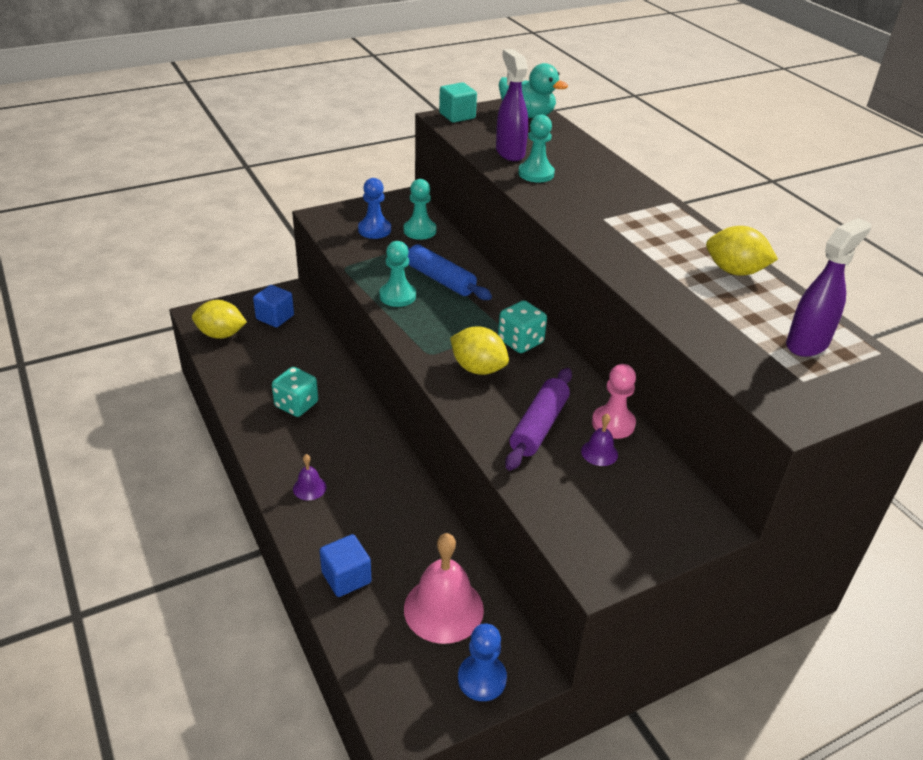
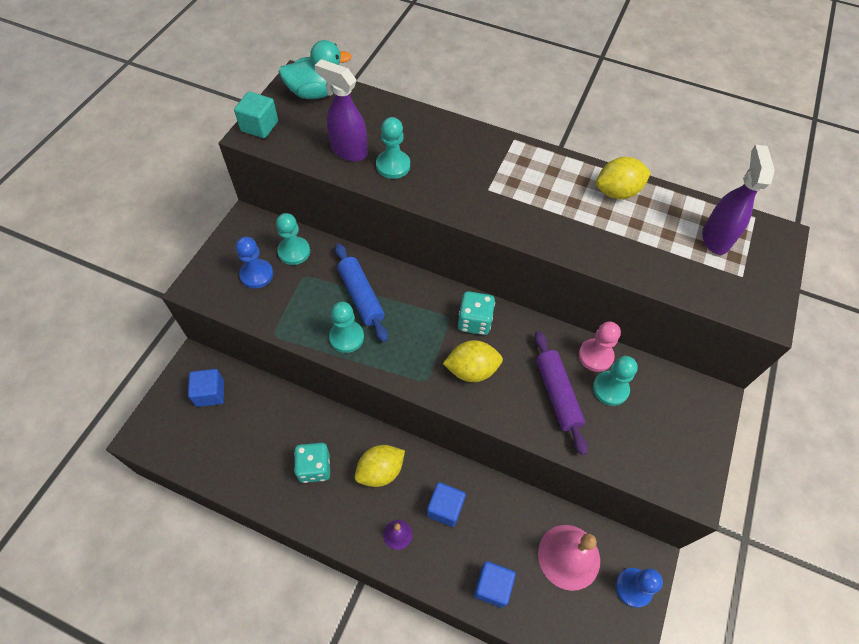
camera: 40 degrees left, 20 degrees up
(221, 334) = (183, 444): yellow lemon -> yellow lemon (380, 471)
(370, 498) = (445, 508): none -> blue cube
(440, 279) = (361, 296): blue rolling pin -> blue rolling pin turned 60 degrees clockwise
(599, 452) = (610, 389): purple bell -> turquoise pawn

